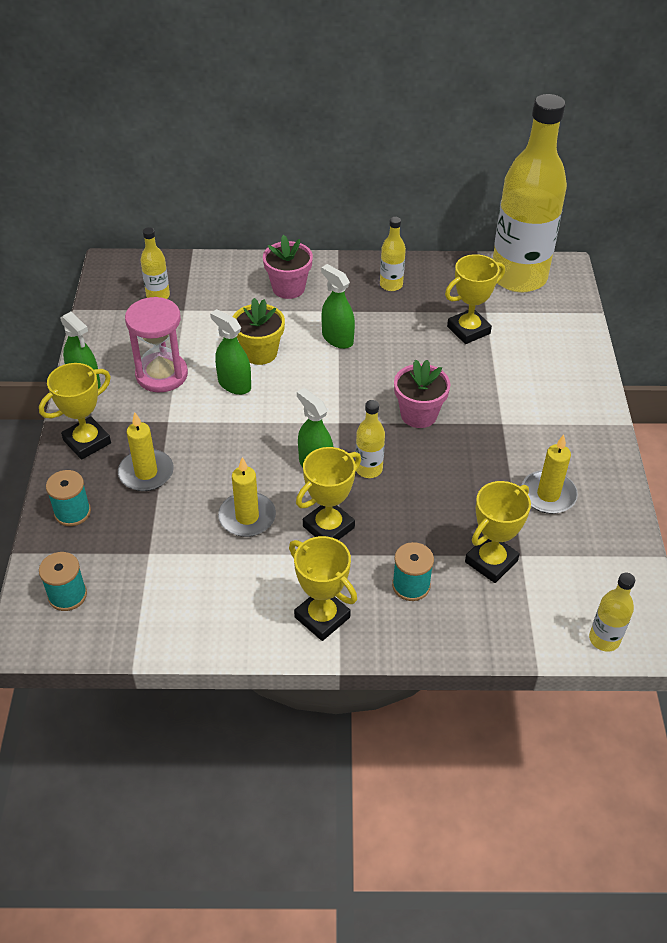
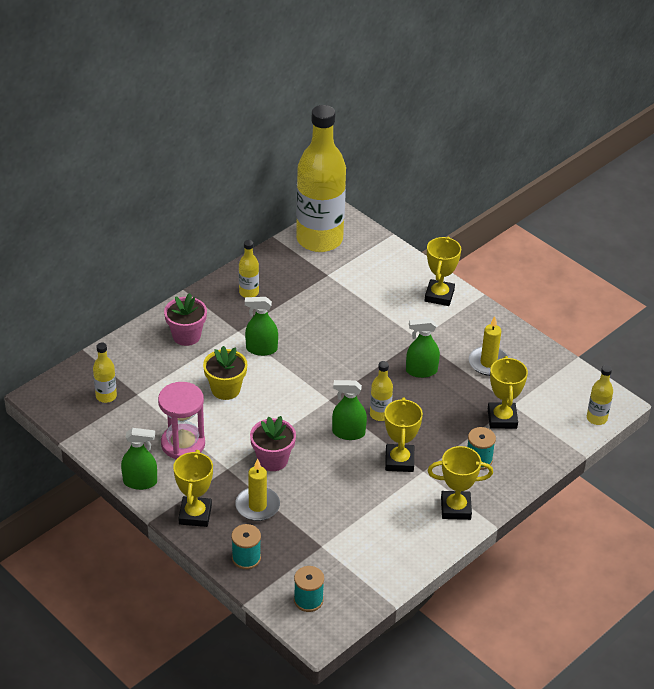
camera: 45 degrees left, 5 degrees down
(234, 384) = (237, 419): green spray bottle -> green spray bottle (421, 371)
(247, 517) = (349, 487): yellow candle -> none
(418, 415) = (368, 364): pink flower pot -> pink flower pot (272, 460)
(468, 330) = (332, 293): yellow trophy -> yellow trophy (439, 295)

